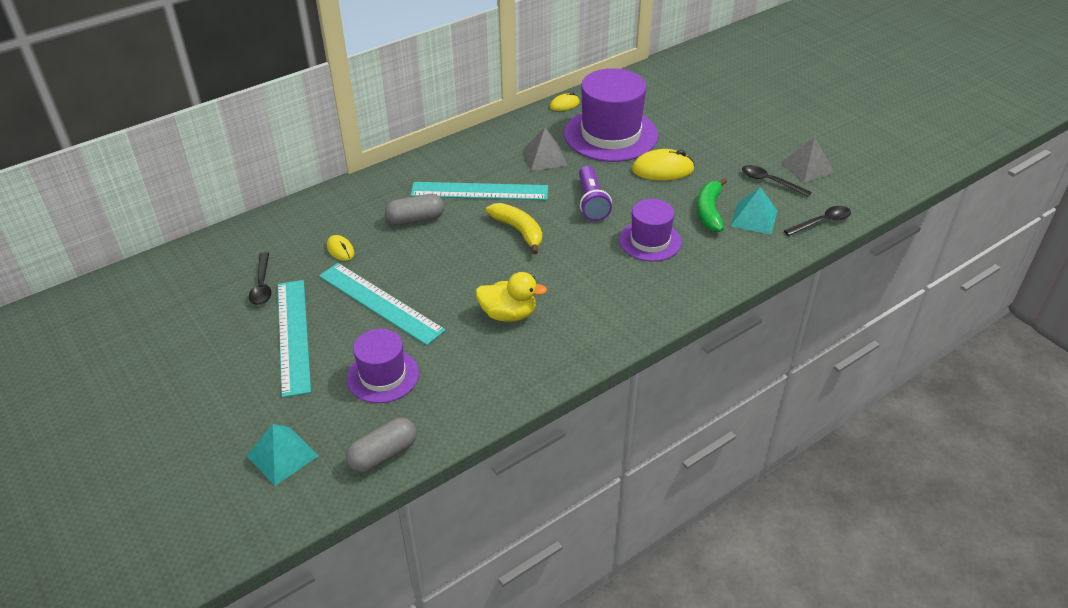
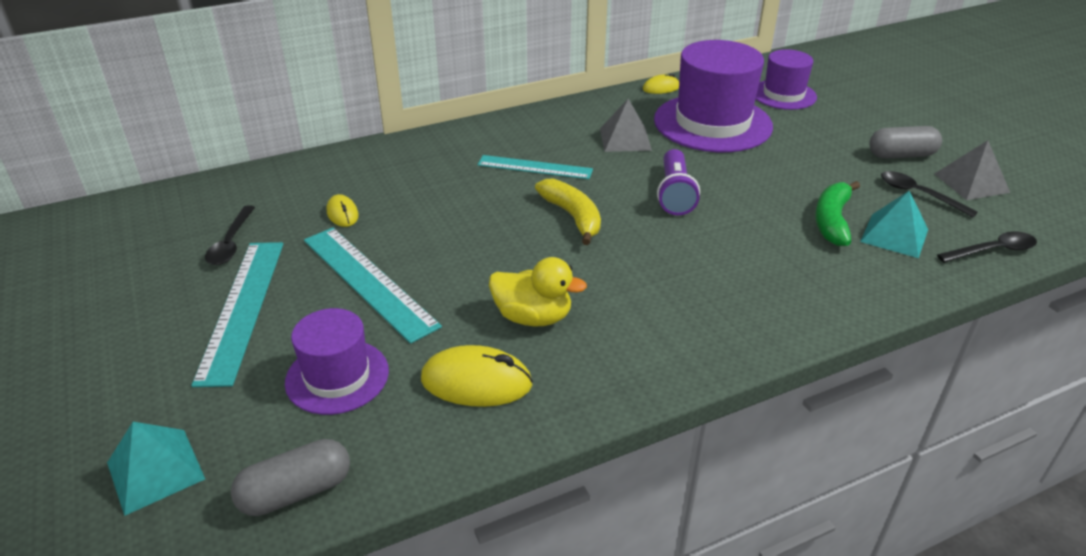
camera: 10 degrees right, 5 degrees down
(415, 219) = (446, 189): grey capsule -> grey capsule (901, 155)
(479, 191) = (535, 167): turquoise ruler -> turquoise ruler, size x0.66
(650, 241) = (746, 247): purple hat -> purple hat (783, 95)
(662, 169) = (774, 166): yellow mouse -> yellow mouse (476, 382)

